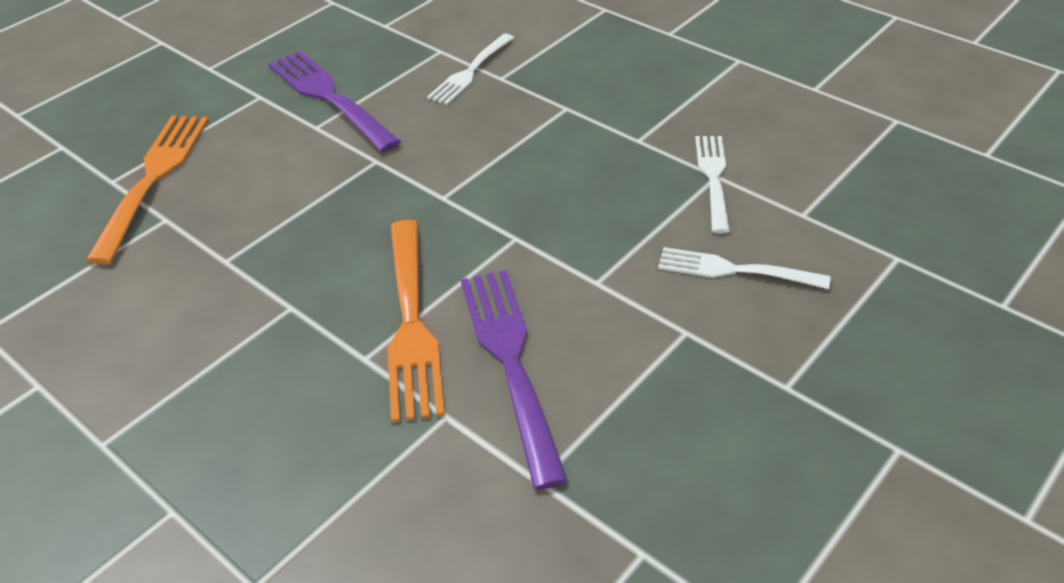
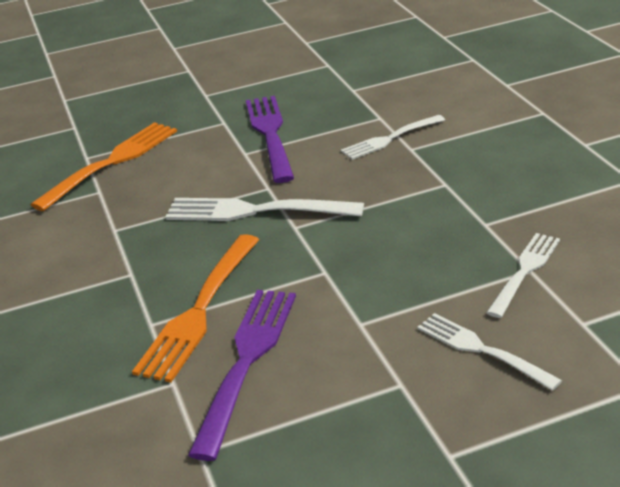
camera: 30 degrees right, 10 degrees down
(385, 190) = (257, 211): none -> white fork

